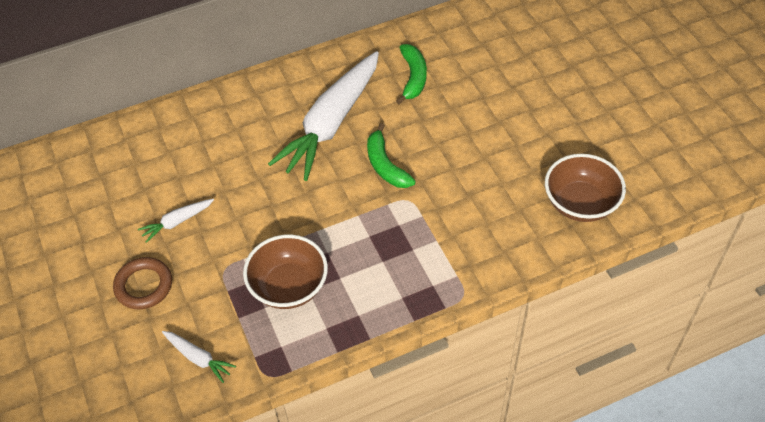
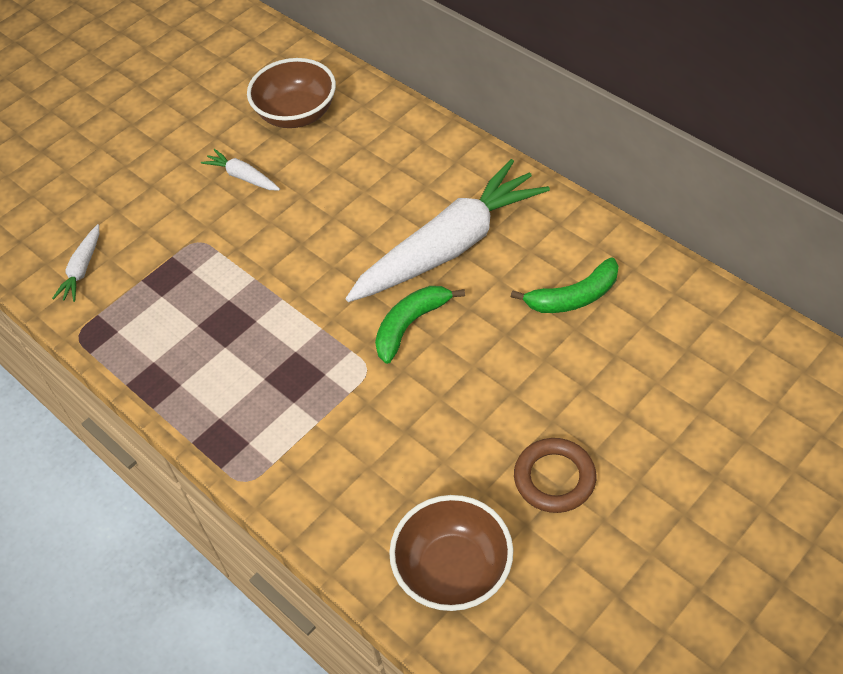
camera: 70 degrees right, 0 degrees up
(144, 286) = (154, 188): brown ring -> brown ring (554, 478)
(288, 286) = (196, 305): brown bowl -> brown bowl (296, 114)
(331, 123) = (449, 247): white carrot -> white carrot turned 135 degrees clockwise

